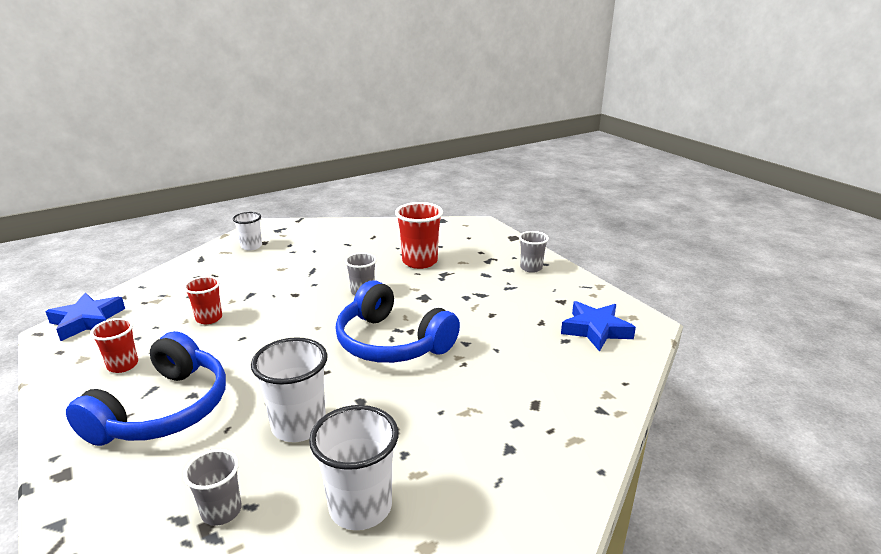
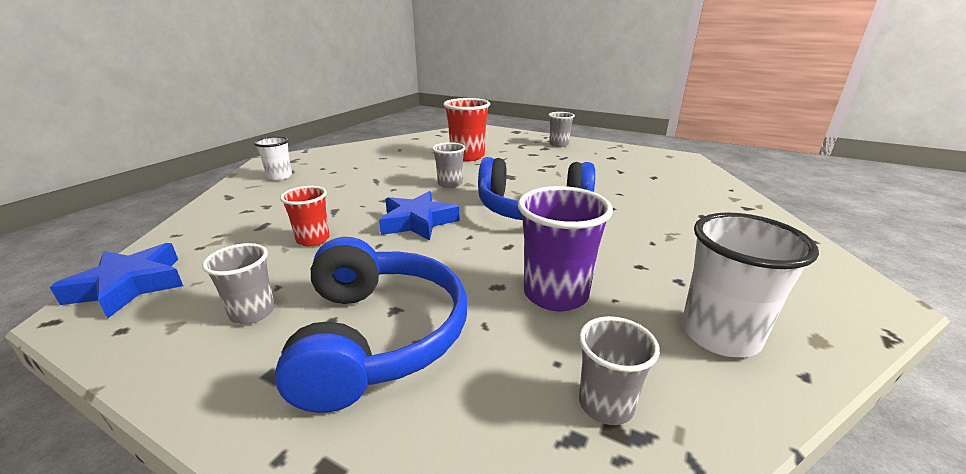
camera: 30 degrees left, 0 degrees up
(123, 365) = (253, 312): red cup -> grey cup
(299, 426) = (555, 294): white cup -> purple cup
(596, 330) = (661, 167): blue star -> blue star (418, 222)

